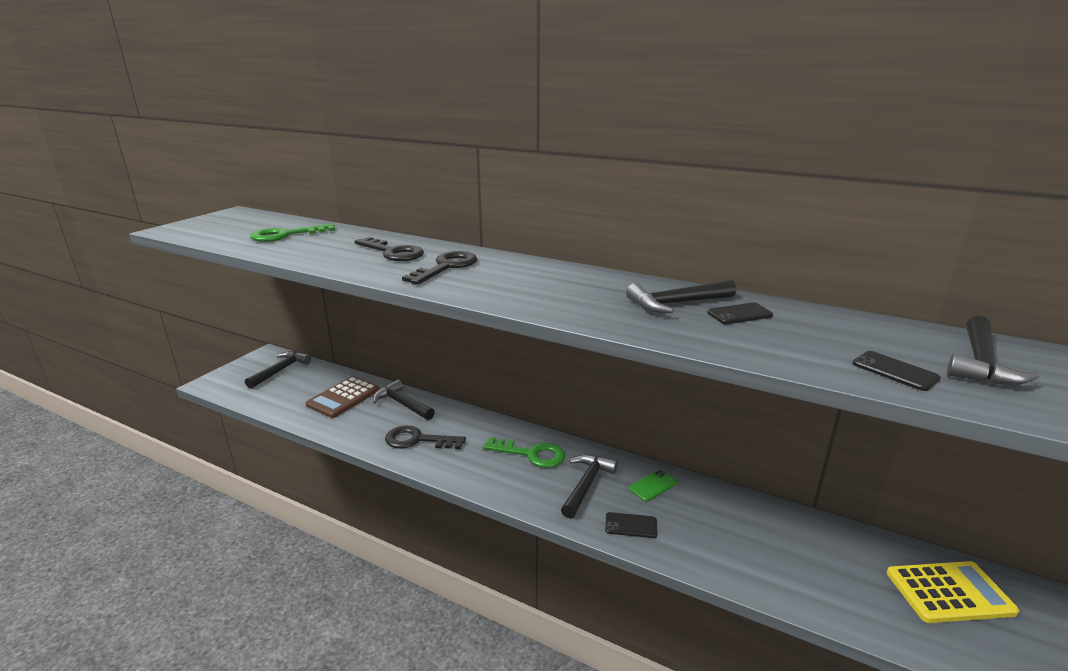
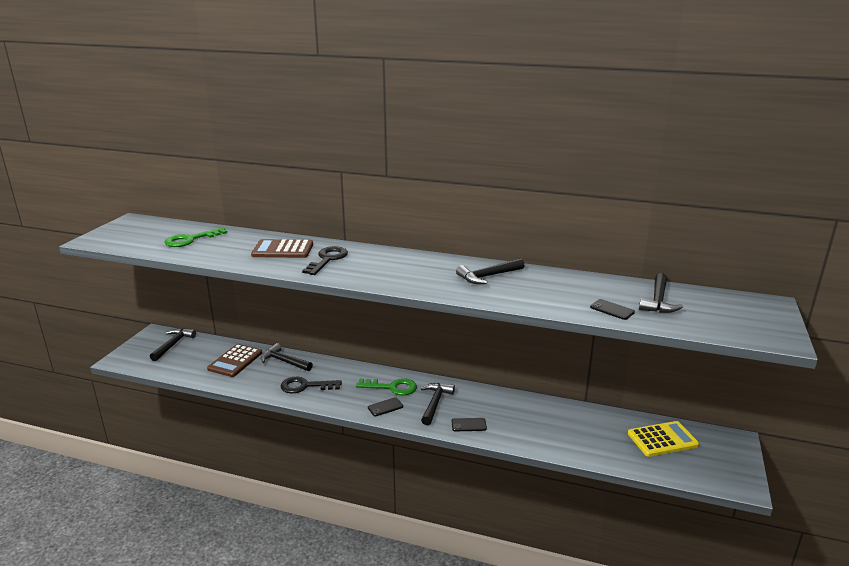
camera: 10 degrees left, 0 degrees up
(393, 252) = (282, 250): black key -> brown calculator
(653, 486) = (480, 399): green phone -> none
(739, 314) = (527, 281): black phone -> black phone (385, 407)

